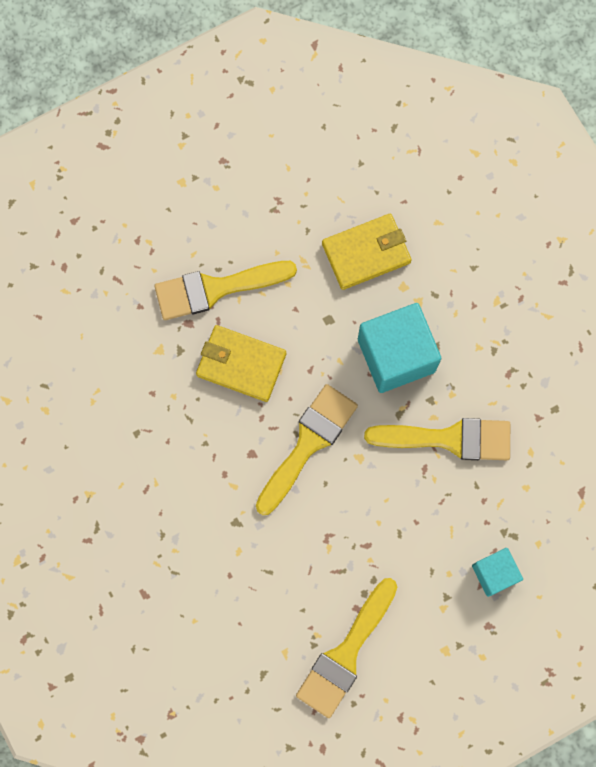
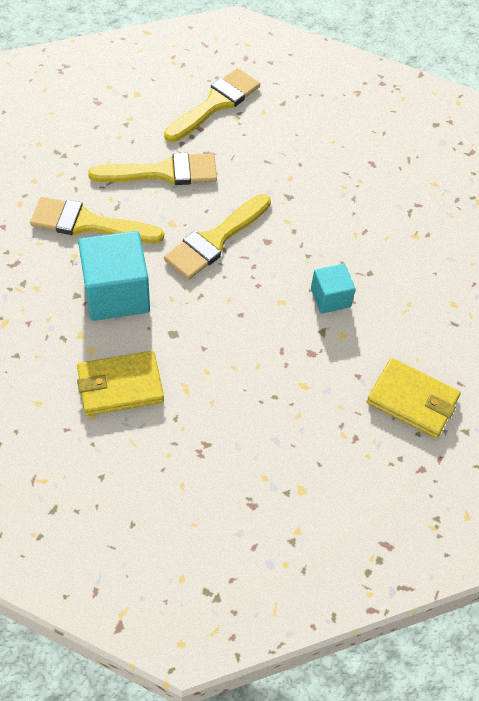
camera: 175 degrees left, 20 degrees down
(216, 288) = (279, 378): yellow brush -> yellow brush (162, 172)
(241, 364) = (265, 310): yellow wallet -> yellow wallet (412, 400)
(494, 573) = (81, 131): turquoise cube -> turquoise cube (330, 298)

